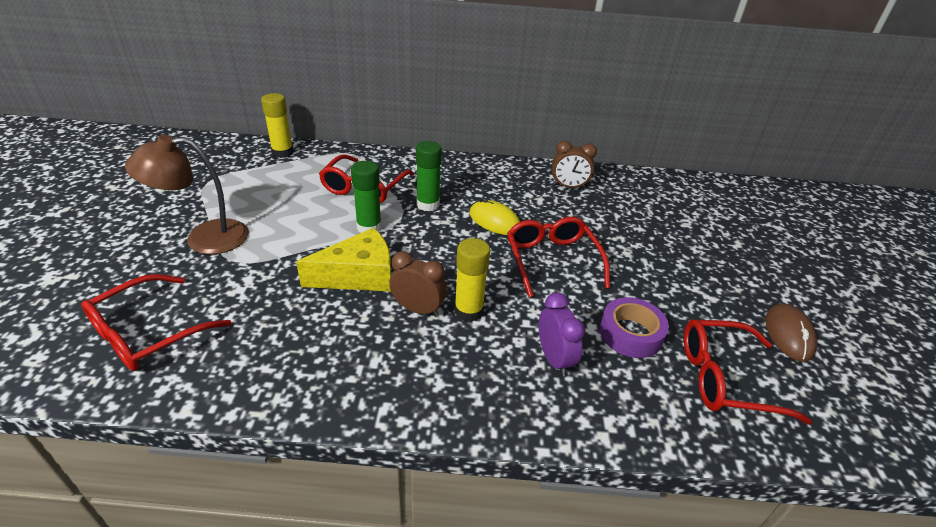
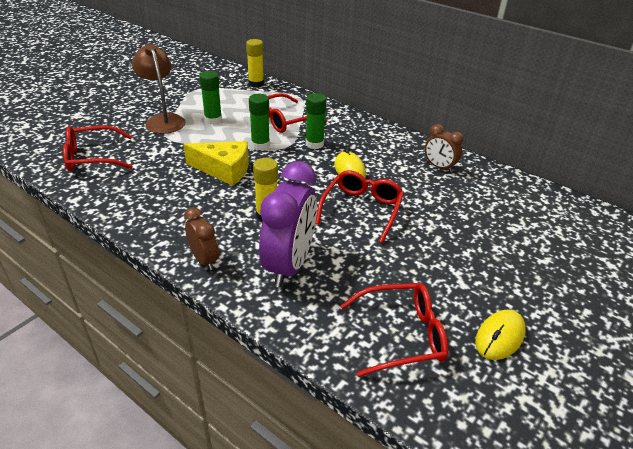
camera: 35 degrees right, 0 degrees up
(204, 238) = (163, 120): brown lamp -> brown lamp turned 45 degrees clockwise
(275, 215) = (213, 120): none -> green glue stick
(418, 309) = (237, 202): brown clock -> brown clock (204, 260)
(554, 359) = (289, 265): purple clock -> purple clock, size x1.88
(630, 334) = (362, 276): purple tape -> none
(726, 378) = (401, 335): red glasses -> red glasses turned 135 degrees clockwise
(788, 334) = (499, 337): brown mouse -> yellow mouse

